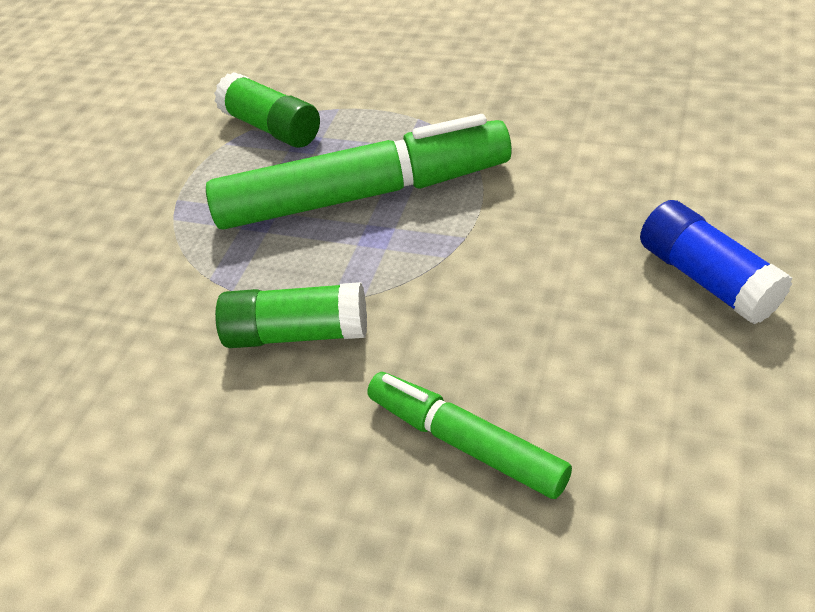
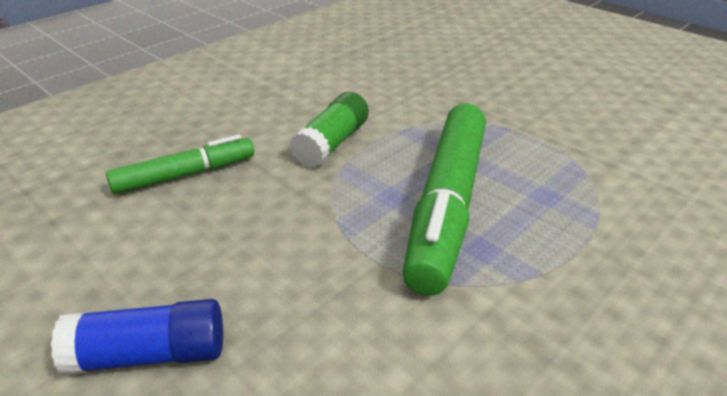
camera: 110 degrees right, 10 degrees down
(272, 127) = (583, 184): green glue stick -> none

